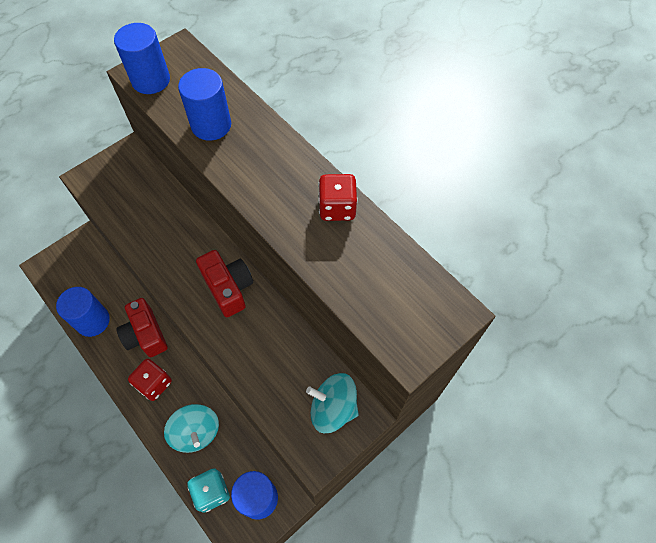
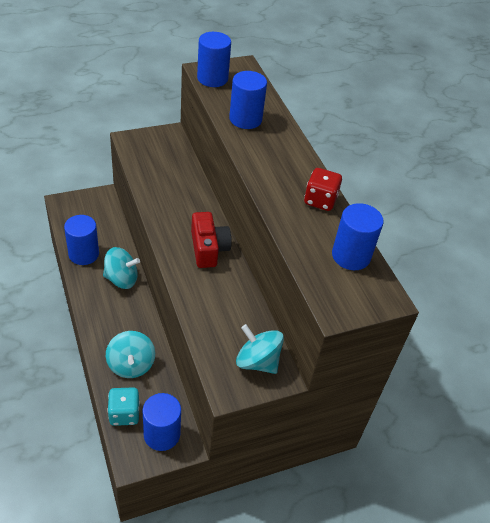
camera: 15 degrees right, 15 degrees down
(145, 335) = (121, 279): red camera -> turquoise spinning top
(154, 384) = (112, 316): red dice -> none
(398, 271) = (351, 256): none -> blue cylinder

